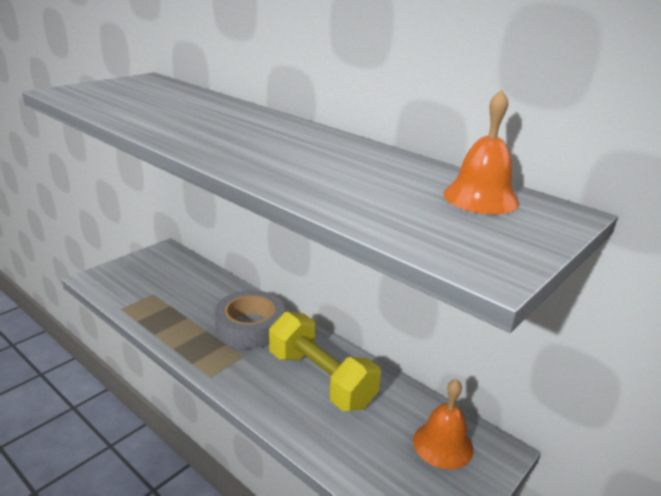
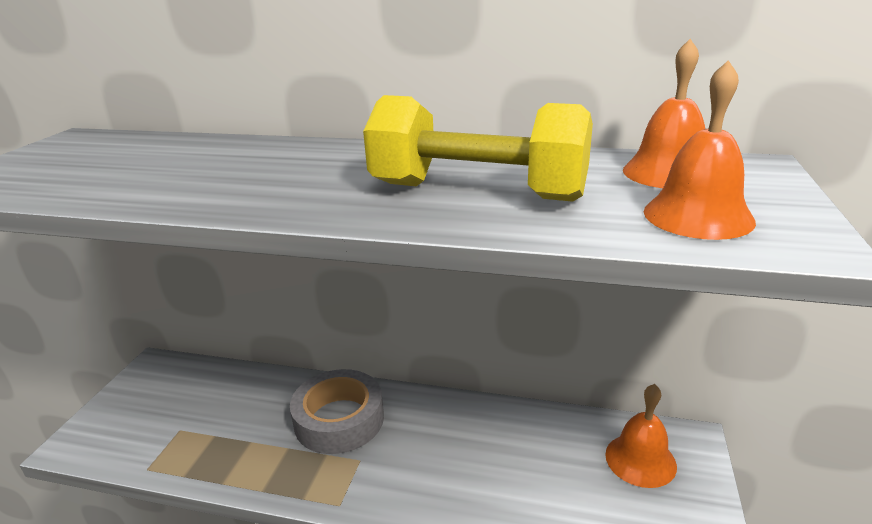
camera: 25 degrees left, 0 degrees up
(320, 379) = (467, 446): yellow dumbbell -> yellow dumbbell (477, 192)
(445, 229) = (698, 216): none -> orange bell

